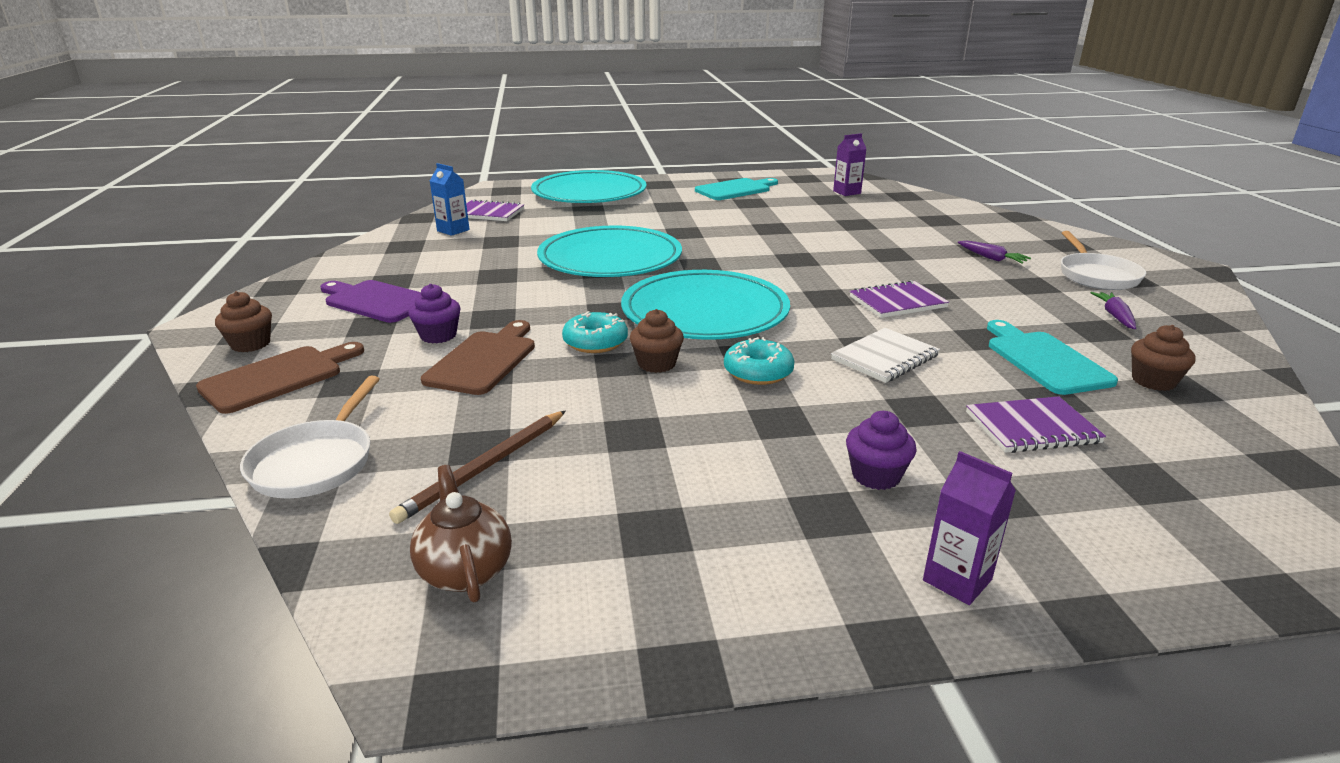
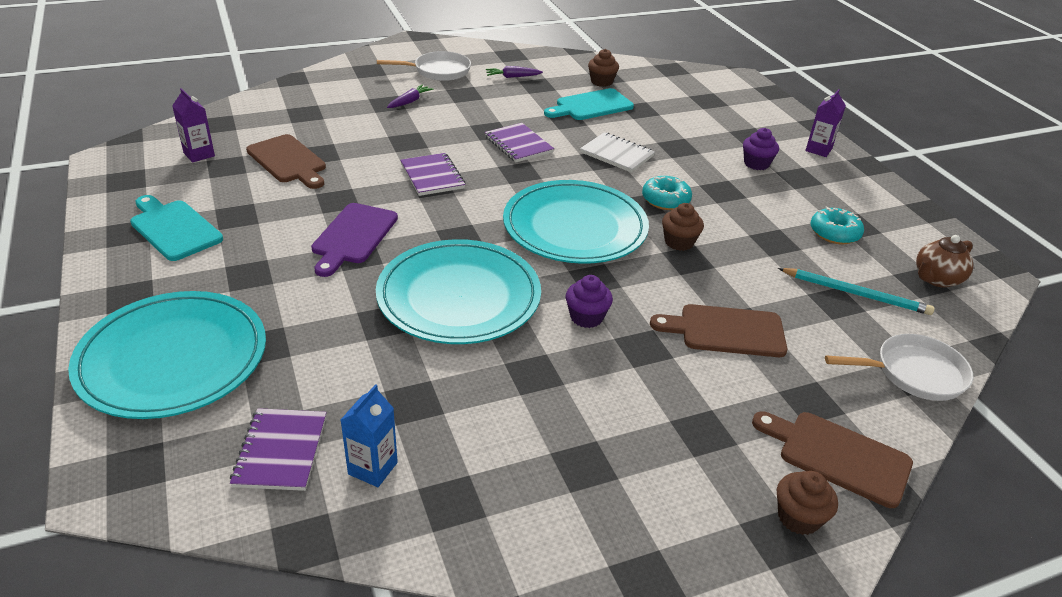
camera: 105 degrees left, 10 degrees up
(376, 301) = (646, 454): purple cutting board -> purple cutting board (353, 236)
(438, 335) = (699, 373): purple cupcake -> purple cupcake (586, 317)
(484, 468) = (856, 294): brown pencil -> turquoise pencil
(595, 342) = (660, 276): turquoise donut -> turquoise donut (834, 233)
(839, 215) = (288, 161): none -> brown cutting board
(1032, 428) = (677, 119): purple notebook -> purple notebook (432, 176)

